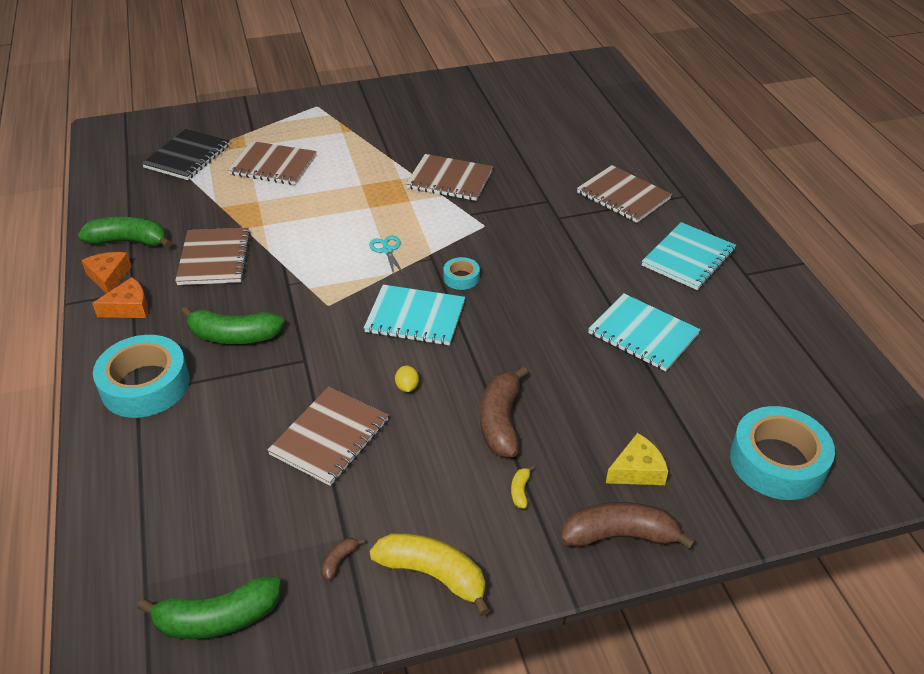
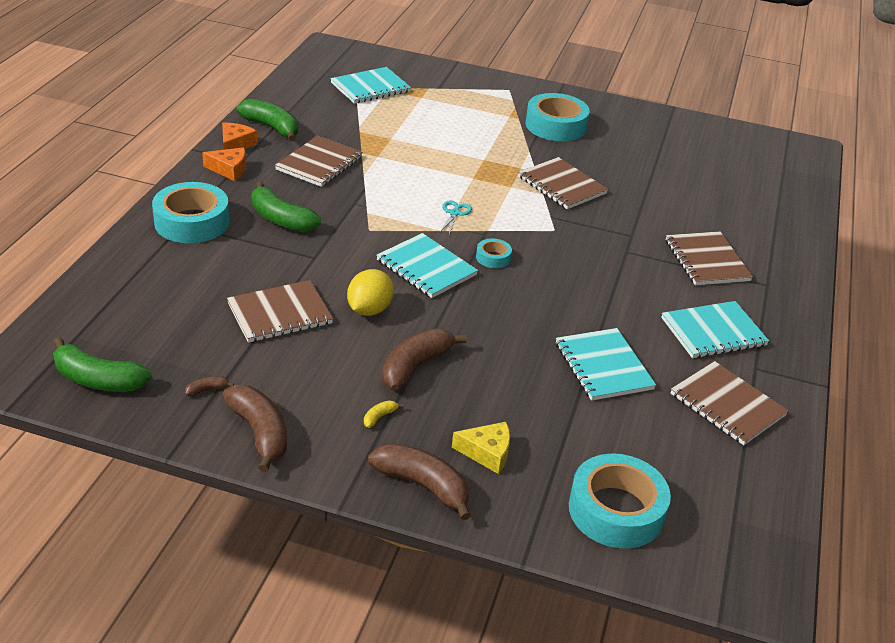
camera: 30 degrees right, 5 degrees down
(187, 156) = (370, 87): black notebook -> turquoise notebook
(273, 165) = (428, 118): brown notebook -> brown notebook (727, 405)
(390, 124) = (555, 126): none -> turquoise tape
(407, 387) = (369, 310): yellow lemon -> yellow lemon, size x2.00
(433, 574) = (260, 432): yellow banana -> brown banana

